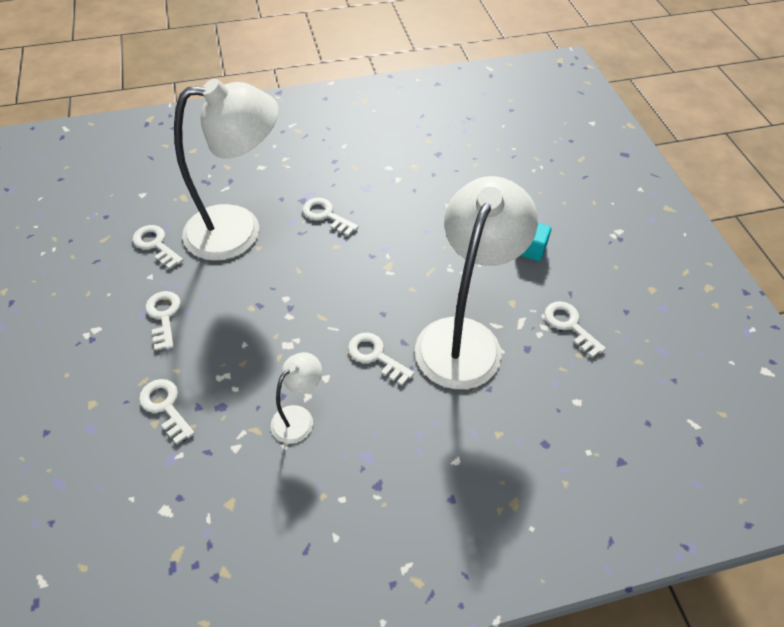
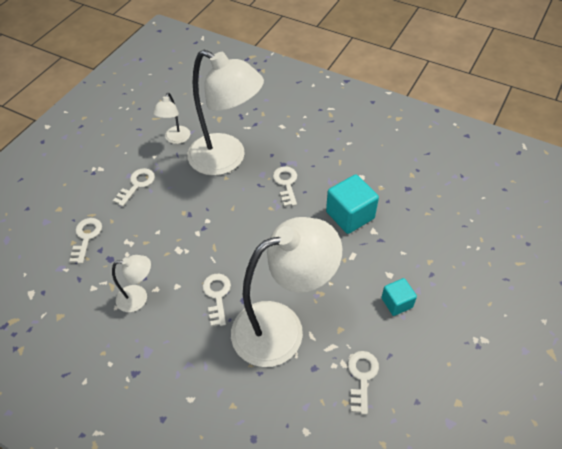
camera: 45 degrees right, 0 degrees up
(156, 245) = (176, 139): white key -> white lamp
(415, 206) = (350, 215): none -> turquoise cube

